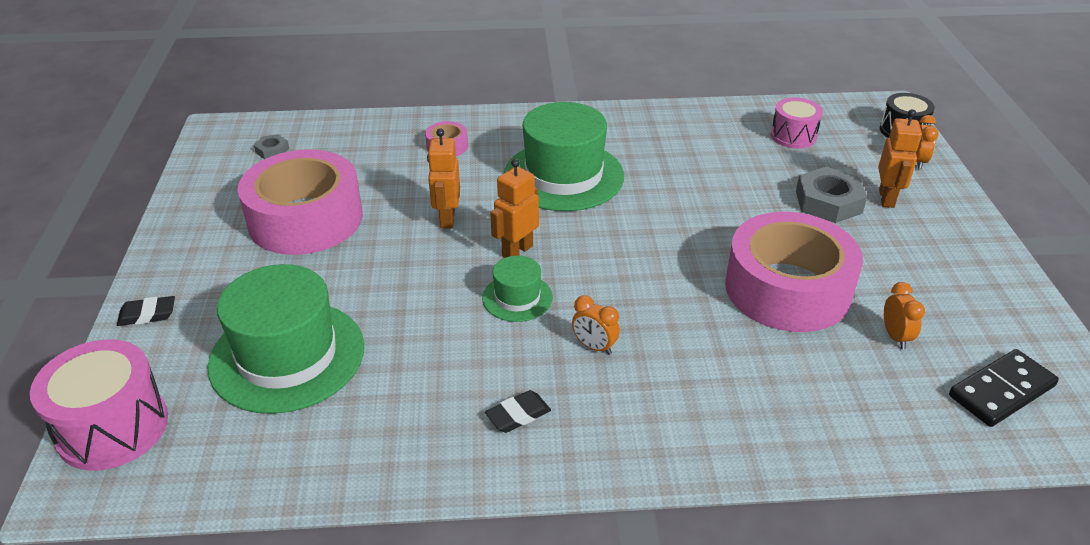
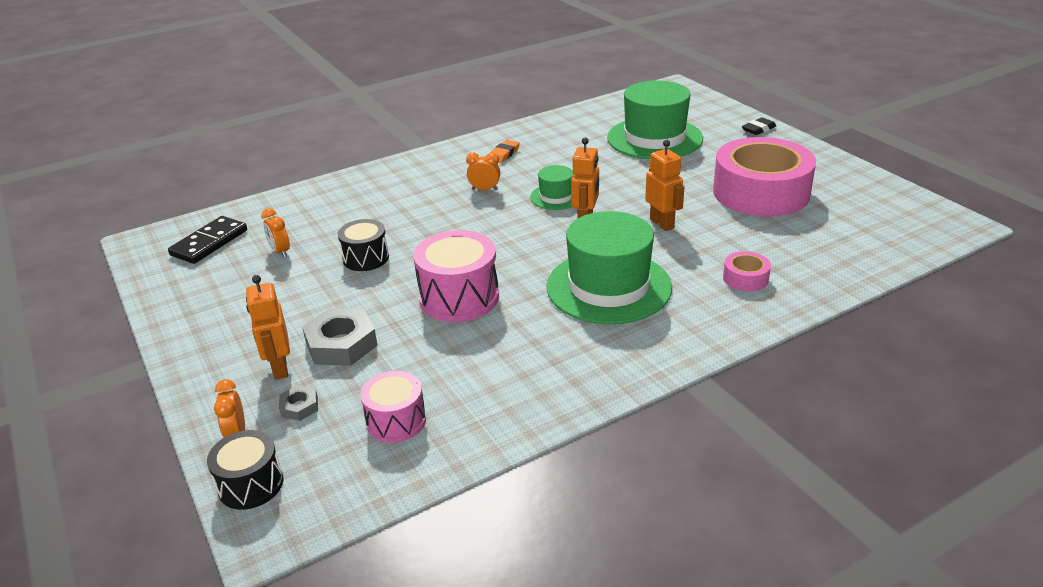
camera: 155 degrees right, 5 degrees down
(113, 428) = (692, 100): pink drum -> pink drum (459, 297)
(272, 150) = (879, 225): grey nut -> grey nut (299, 407)
(518, 415) = (504, 154): black eraser -> orange eraser
(787, 289) = (366, 258): pink tape -> black drum

